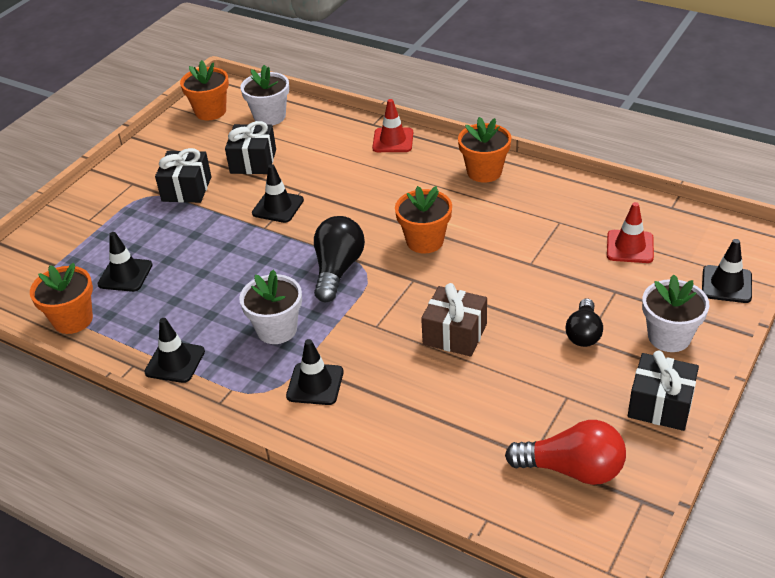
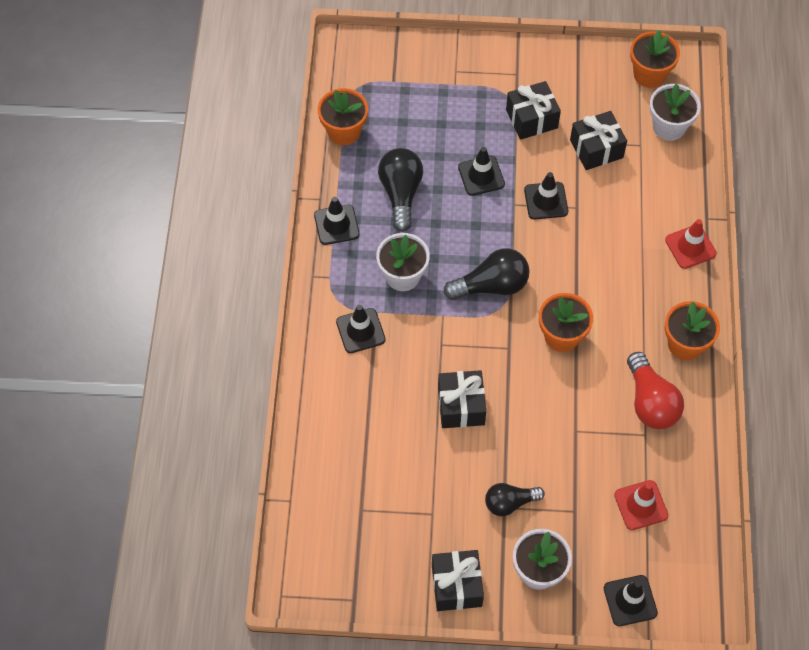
camera: 60 degrees right, 20 degrees up
(125, 275) = (408, 137): black traffic cone -> black traffic cone (481, 176)
(183, 300) = (401, 193): none -> black light bulb
(455, 334) = (461, 406): brown gift -> black gift
(572, 469) = (361, 542): red light bulb -> red light bulb (650, 402)

